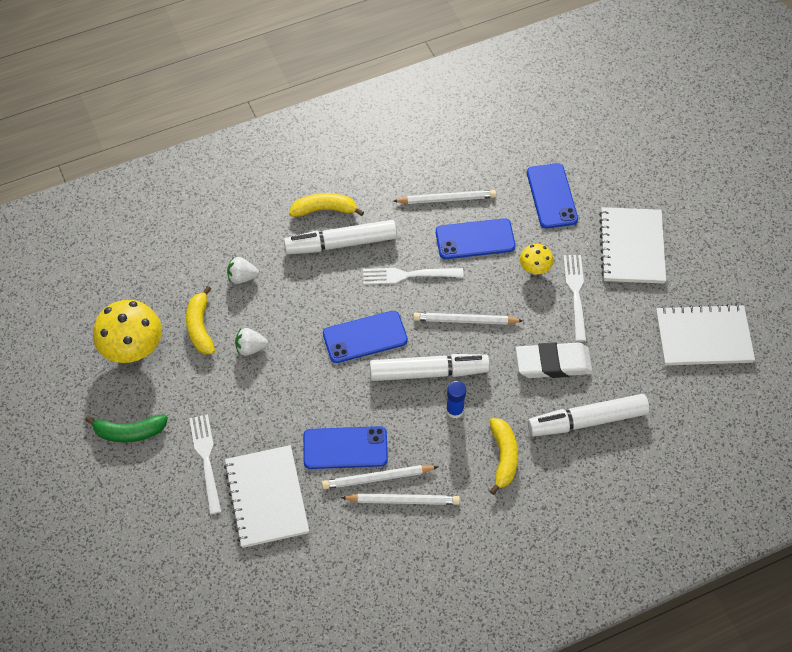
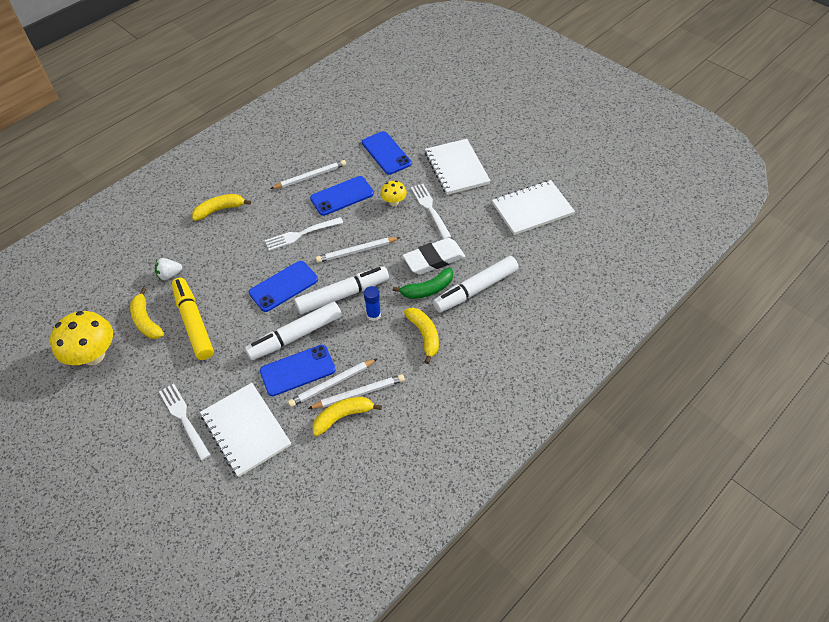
camera: 20 degrees left, 5 degrees down
(129, 432) = (109, 420): green banana -> green banana (427, 289)
(250, 348) = (194, 323): white strawberry -> yellow marker
(341, 243) = (241, 228): white marker -> white marker (296, 336)
(375, 521) = (343, 416): none -> yellow banana

